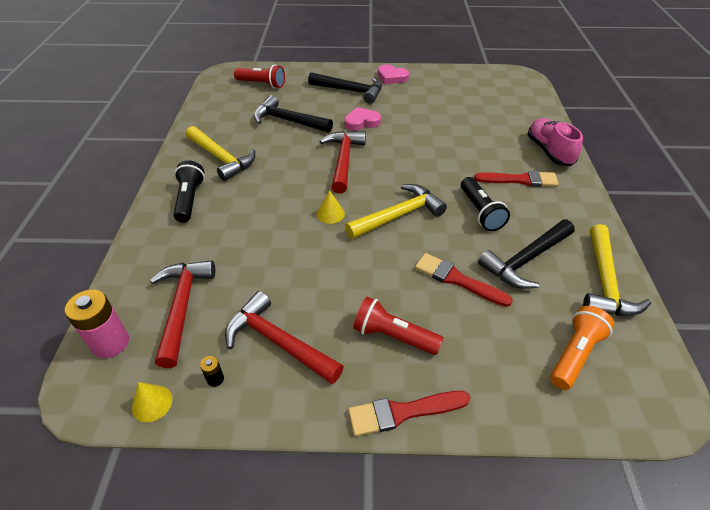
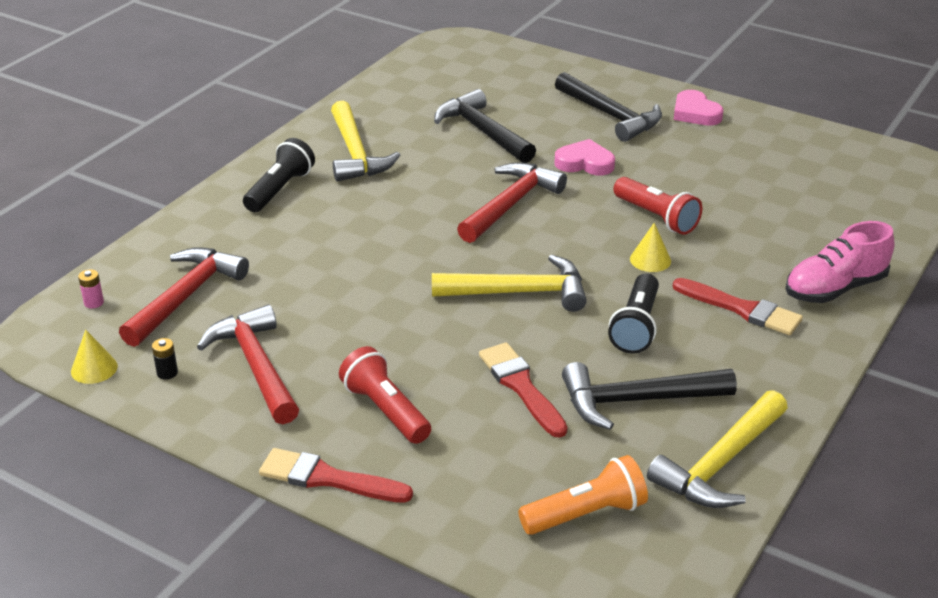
camera: 30 degrees right, 10 degrees down
(110, 343) = (94, 302): pink battery -> pink battery, size x0.45
(262, 84) = (491, 72): red flashlight -> red flashlight (656, 217)
(330, 214) = (433, 261): yellow cone -> yellow cone (650, 260)
(549, 151) = (835, 288): pink shoe -> pink shoe turned 135 degrees counterclockwise

